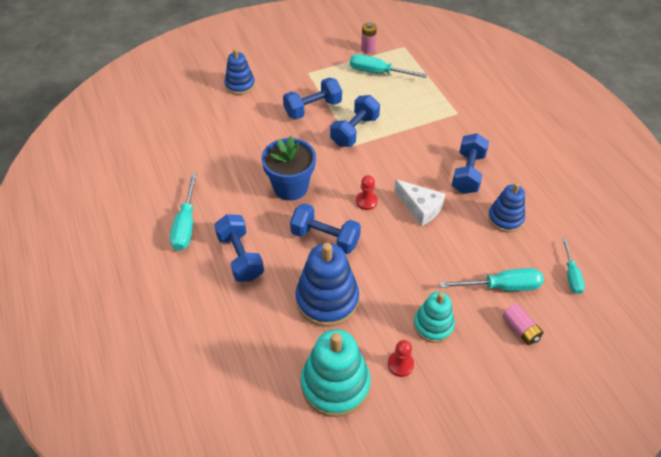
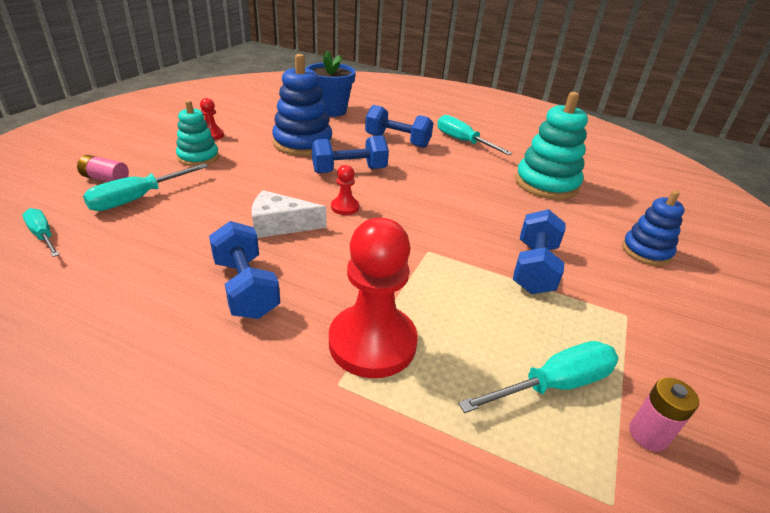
camera: 135 degrees right, 15 degrees down
(290, 187) = (430, 189): blue flower pot -> blue flower pot (330, 110)
(335, 384) = (253, 118): turquoise stacking toy -> turquoise stacking toy (546, 184)
(354, 131) = (449, 267): blue dumbbell -> none
(430, 119) = (372, 343): none -> red pawn
(505, 218) = (158, 257): blue stacking toy -> none

